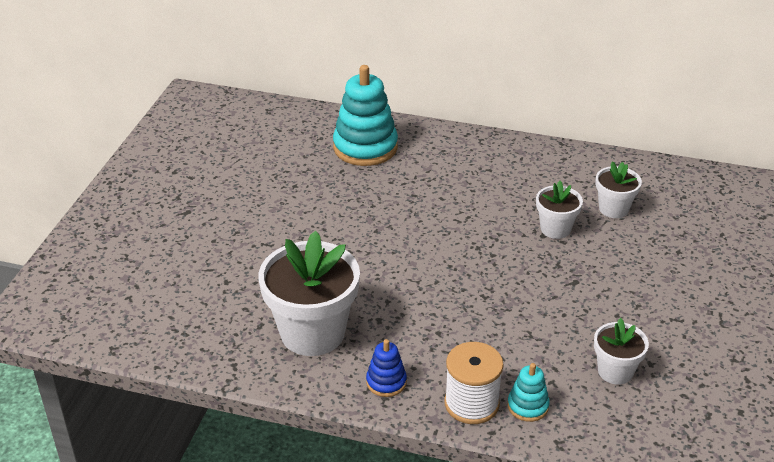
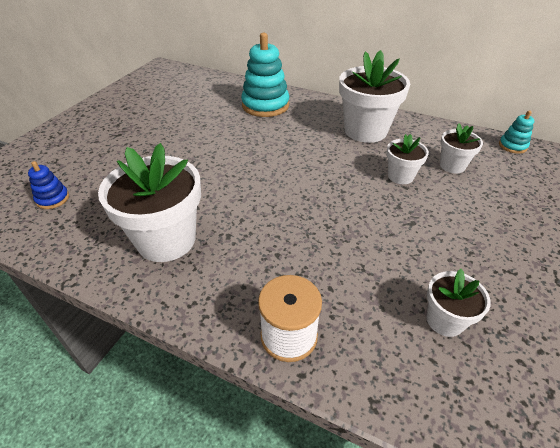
camera: 10 degrees right, 5 degrees up
(386, 382) = (212, 298): blue stacking toy -> blue stacking toy (53, 199)
(504, 172) = (365, 131): none -> white flower pot
(528, 406) = (346, 348): turquoise stacking toy -> turquoise stacking toy (512, 146)

